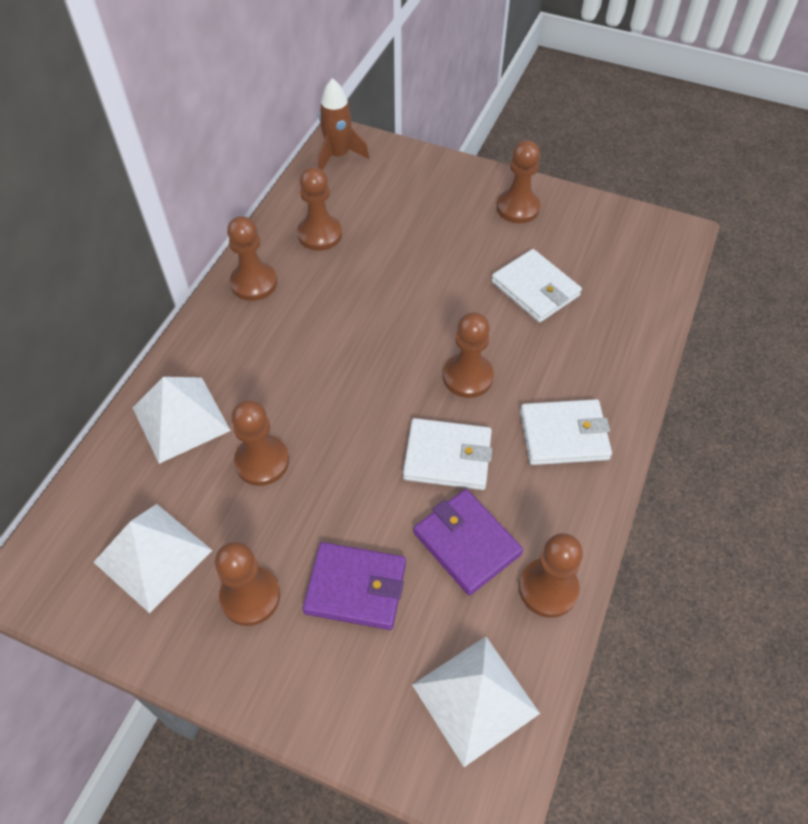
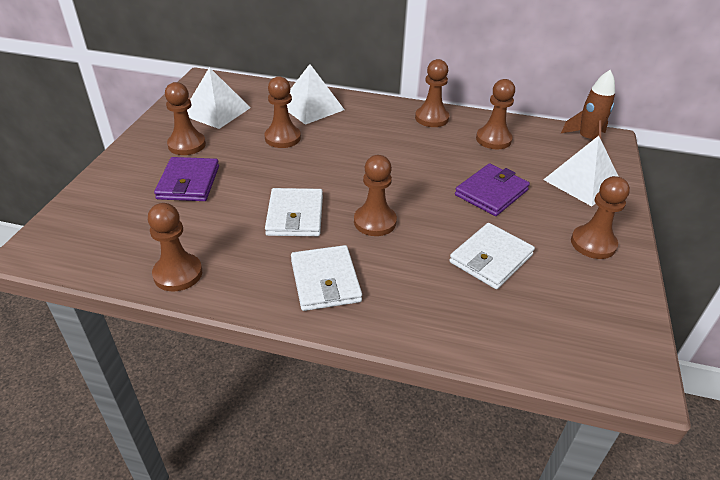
camera: 80 degrees right, 15 degrees down
(466, 543) = (219, 229): purple wallet -> purple wallet (491, 192)
(475, 698) = (99, 239): white pyramid -> white pyramid (582, 182)

